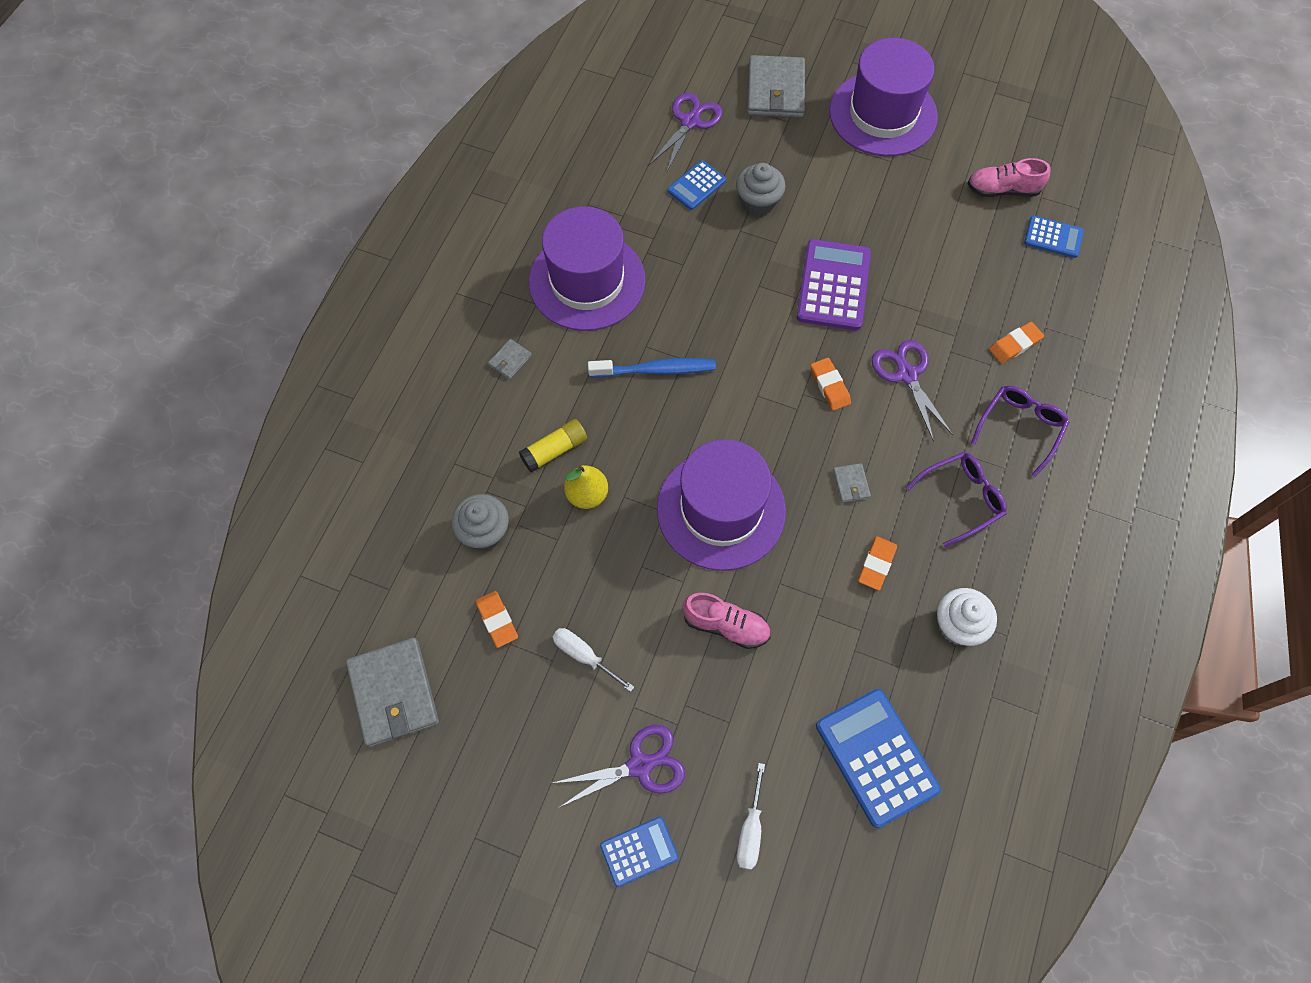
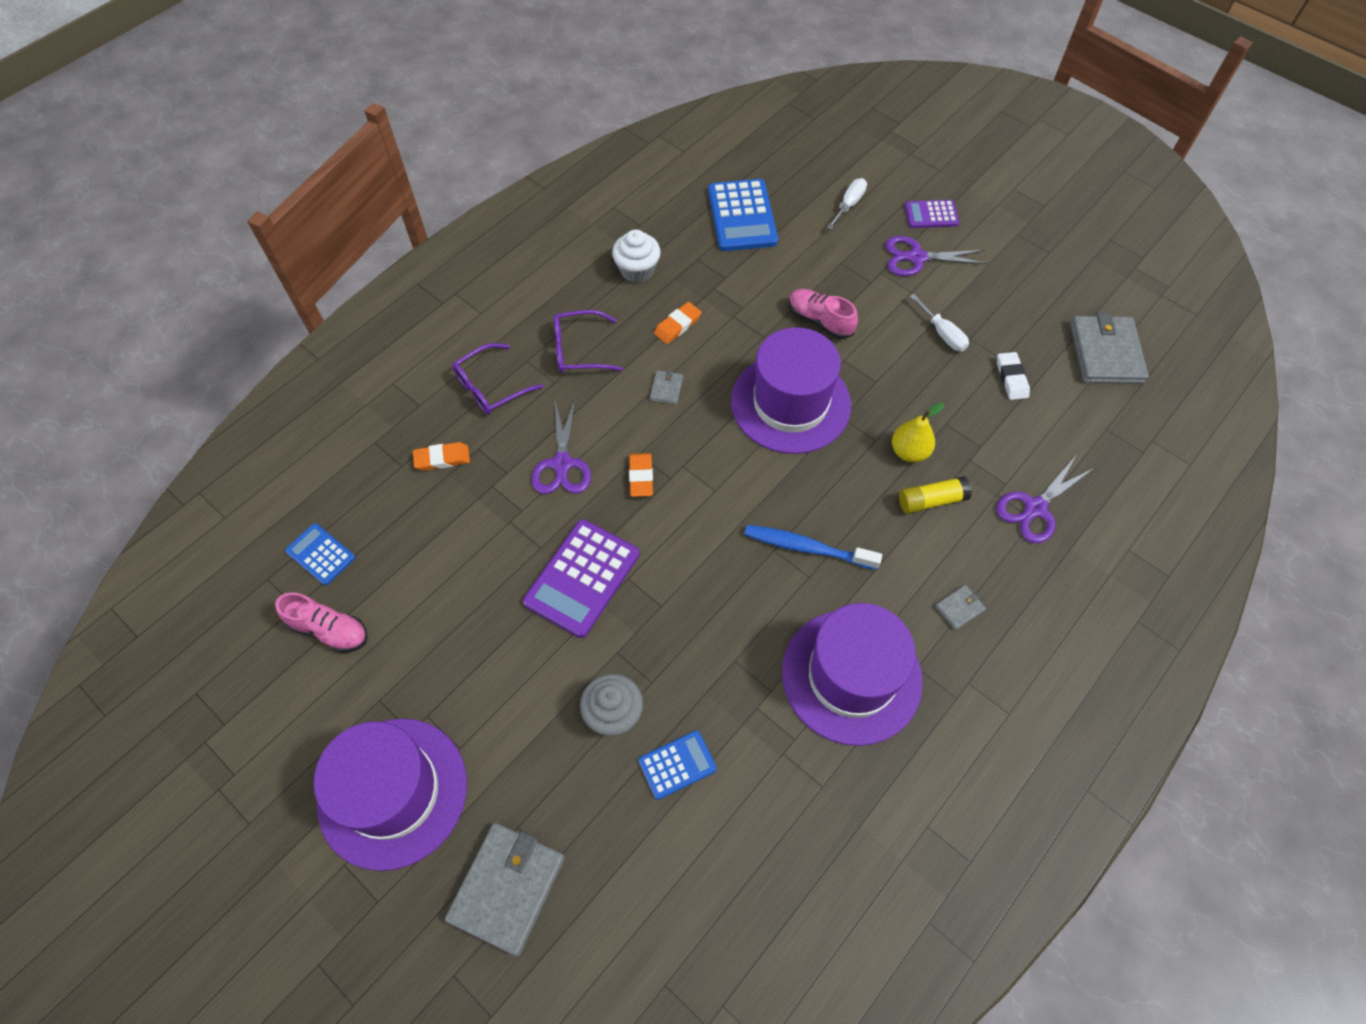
camera: 160 degrees left, 5 degrees down
(484, 531) = (1012, 449): grey cupcake -> none
(497, 620) = (1011, 378): orange eraser -> white eraser
(639, 851) = (931, 215): blue calculator -> purple calculator
(690, 122) = (645, 875): purple scissors -> purple scissors (1035, 508)

